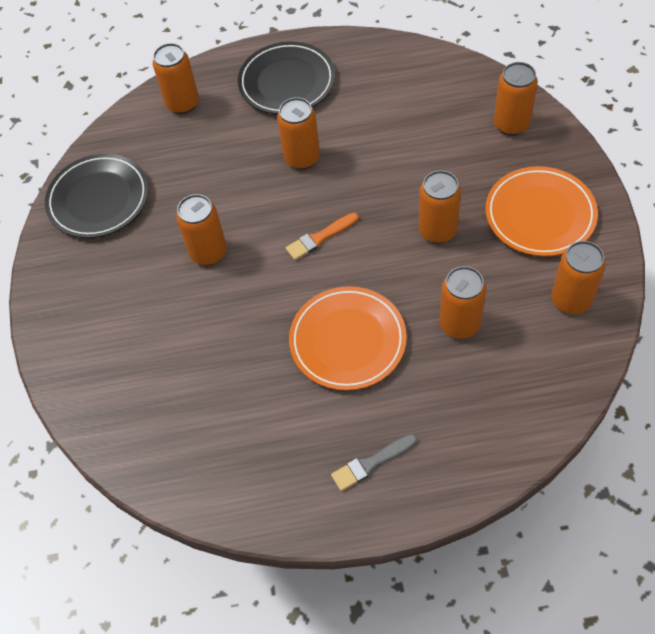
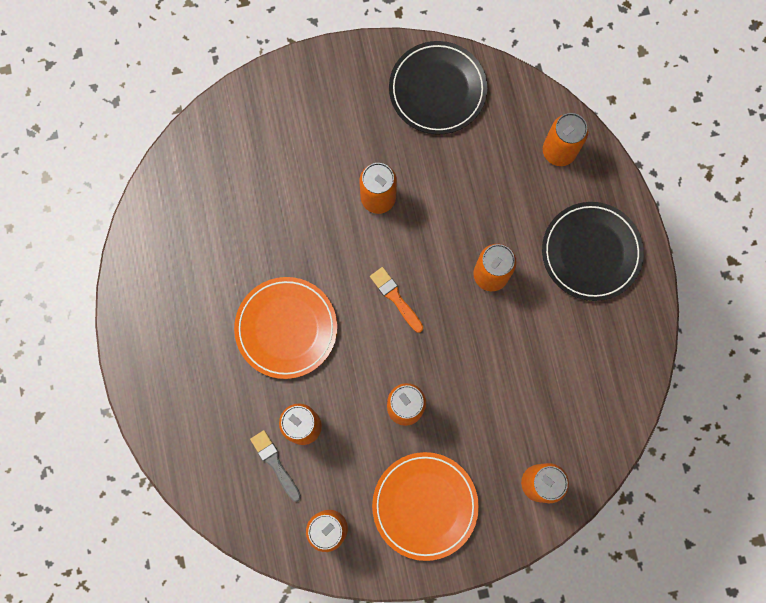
camera: 80 degrees right, 20 degrees up
(371, 463) = (173, 352): grey brush -> grey brush (275, 463)

